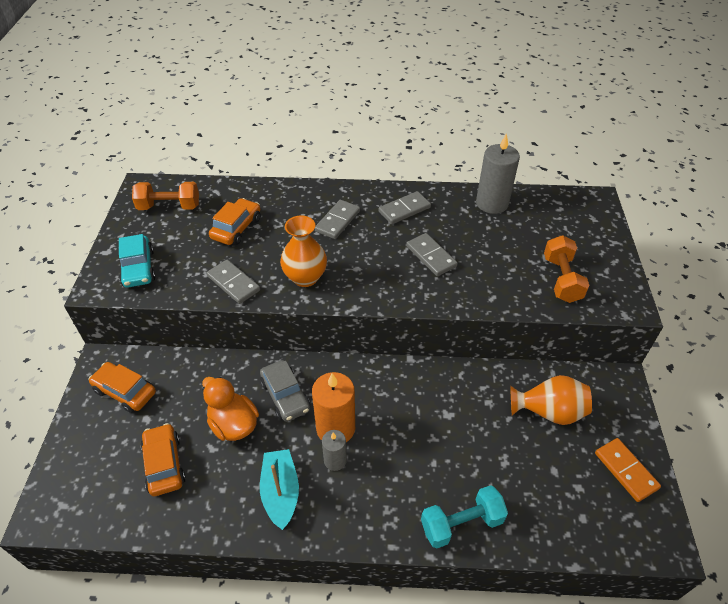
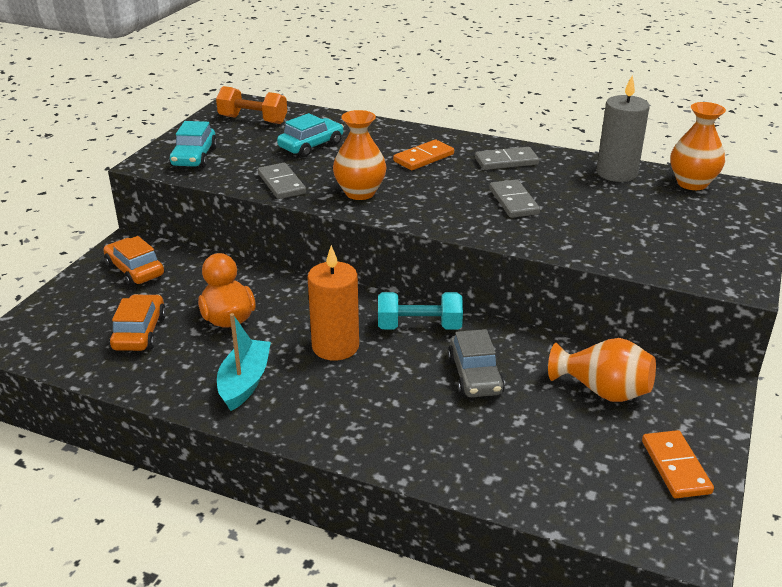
camera: 20 degrees right, 15 degrees down
(236, 228) = (311, 145): orange car -> turquoise car
(285, 396) = (296, 309): grey car -> grey car (475, 376)
(335, 460) = (319, 372): grey candle -> none
(337, 221) = (423, 158): grey domino -> orange domino
(461, 523) = (433, 459): turquoise dumbbell -> turquoise dumbbell (419, 327)
(549, 202) = (692, 183): none -> orange vase
(561, 279) = (664, 247): orange dumbbell -> none

